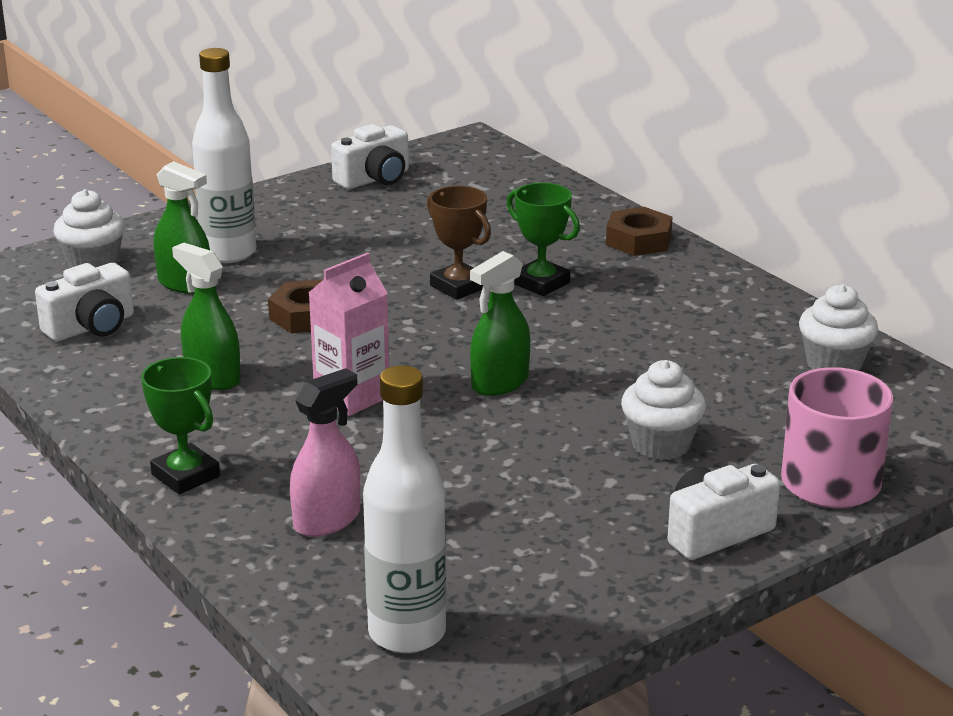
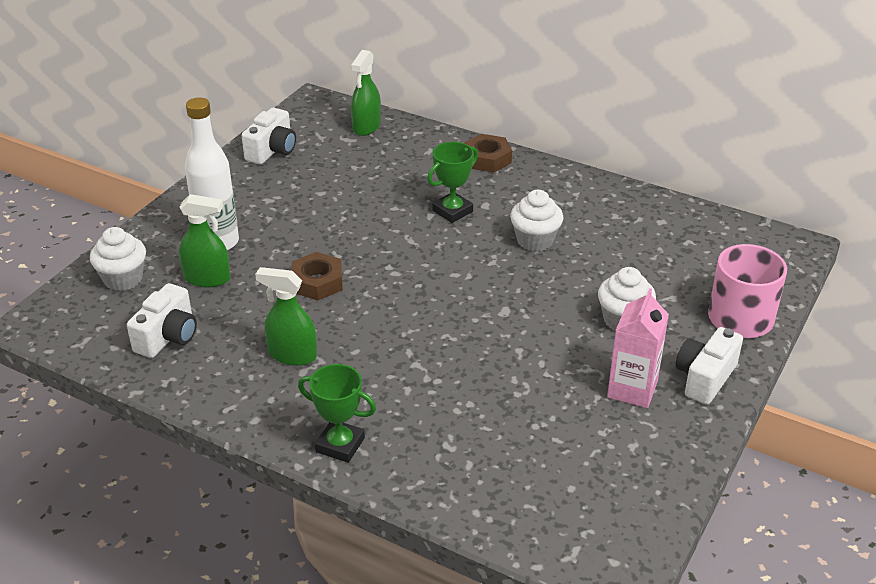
camera: 25 degrees left, 10 degrees up
(327, 520) = (464, 449): pink spray bottle -> none
(352, 396) = (401, 342): pink carton -> pink carton (632, 389)
(407, 633) = (584, 522): white bottle -> none
(458, 286) = (401, 228): brown trophy -> none
(499, 383) = (488, 301): green spray bottle -> green spray bottle (366, 127)
(541, 283) = (452, 211): green trophy -> green trophy turned 60 degrees counterclockwise
(834, 364) = (676, 226): white cupcake -> white cupcake (535, 240)

